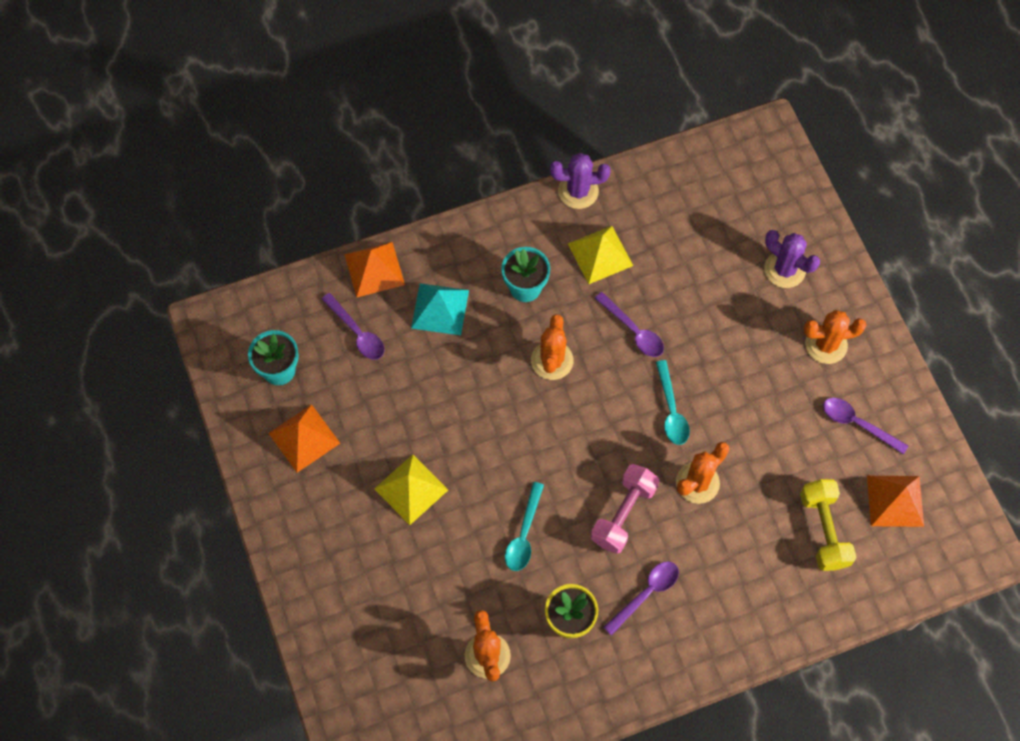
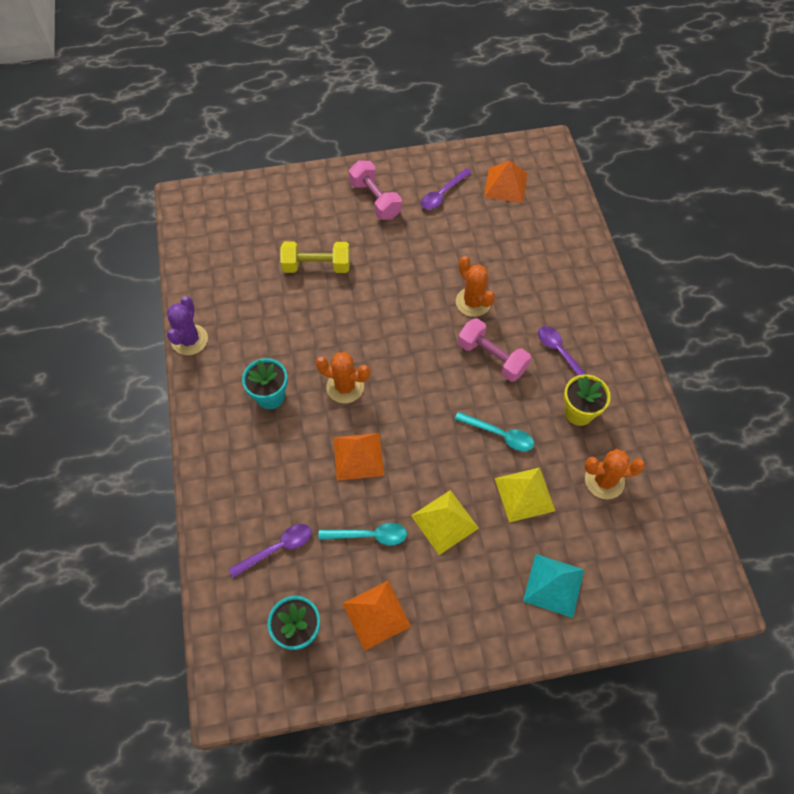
camera: 80 degrees left, 5 degrees down
(374, 269) = (214, 523): orange pyramid -> orange pyramid (358, 456)
(440, 309) = (272, 470): turquoise pyramid -> turquoise pyramid (553, 585)
(600, 254) = (255, 334): yellow pyramid -> yellow pyramid (524, 494)
(633, 331) = (332, 322): purple spoon -> none
(671, 410) = (408, 308): turquoise spoon -> turquoise spoon (369, 535)
(784, 269) = (306, 212): purple cactus -> none
(823, 530) = (522, 230): yellow dumbbell -> yellow dumbbell (316, 266)
(826, 345) = (375, 199): orange cactus -> pink dumbbell

